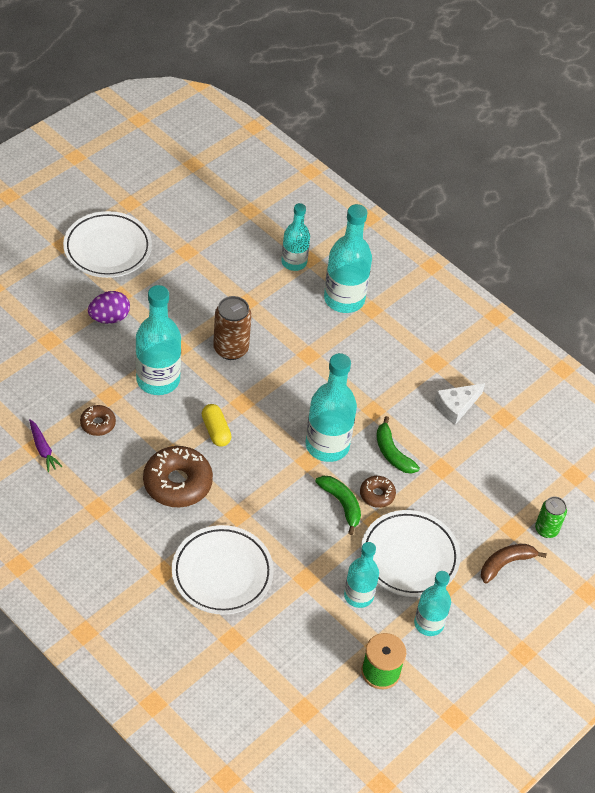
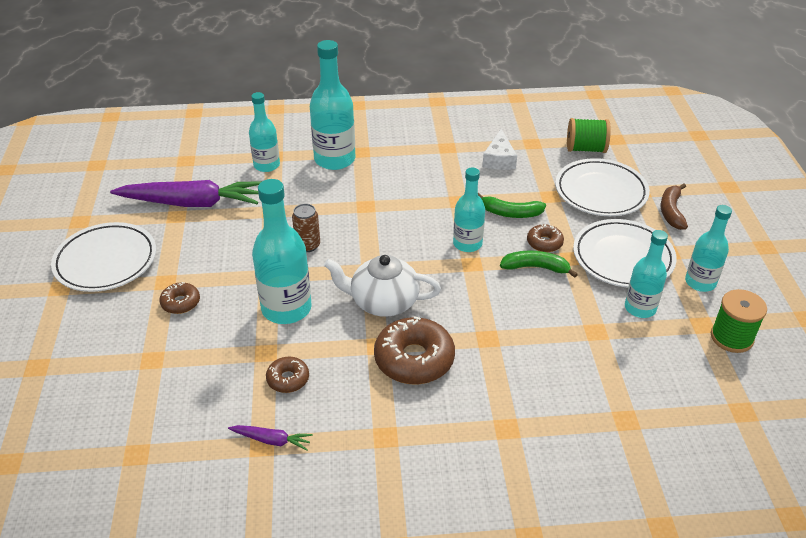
camera: 45 degrees left, 10 degrees down
(109, 318) = (180, 303): purple egg -> brown donut
(208, 250) = (191, 203): none -> purple carrot
(216, 431) = (383, 302): yellow capsule -> white teapot
(222, 573) = (544, 384): white plate -> white plate (601, 192)
(231, 349) = (308, 245): brown can -> brown can, size x0.65
(327, 445) = (467, 244): turquoise bottle -> turquoise bottle, size x0.63
(535, 460) = (585, 149): none -> green spool
(546, 529) = (655, 176): green can -> none

